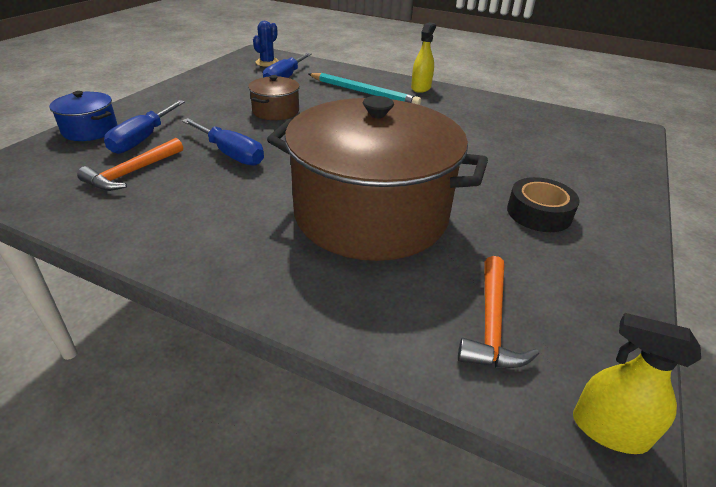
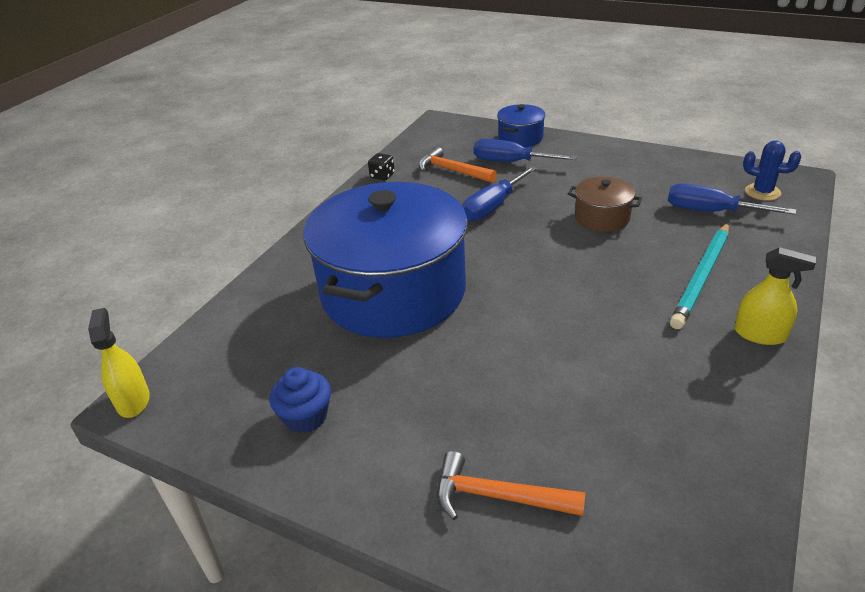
camera: 95 degrees right, 0 degrees up
(101, 224) = (382, 176): none -> black dice
(371, 214) = (393, 292): brown pot -> blue pot
(491, 324) = (241, 355): orange hammer -> orange hammer (498, 496)
(539, 213) = (394, 415): black tape -> none
(563, 262) = (306, 417): none -> blue cupcake
(609, 430) = (133, 401): yellow spray bottle -> yellow spray bottle turned 45 degrees counterclockwise

